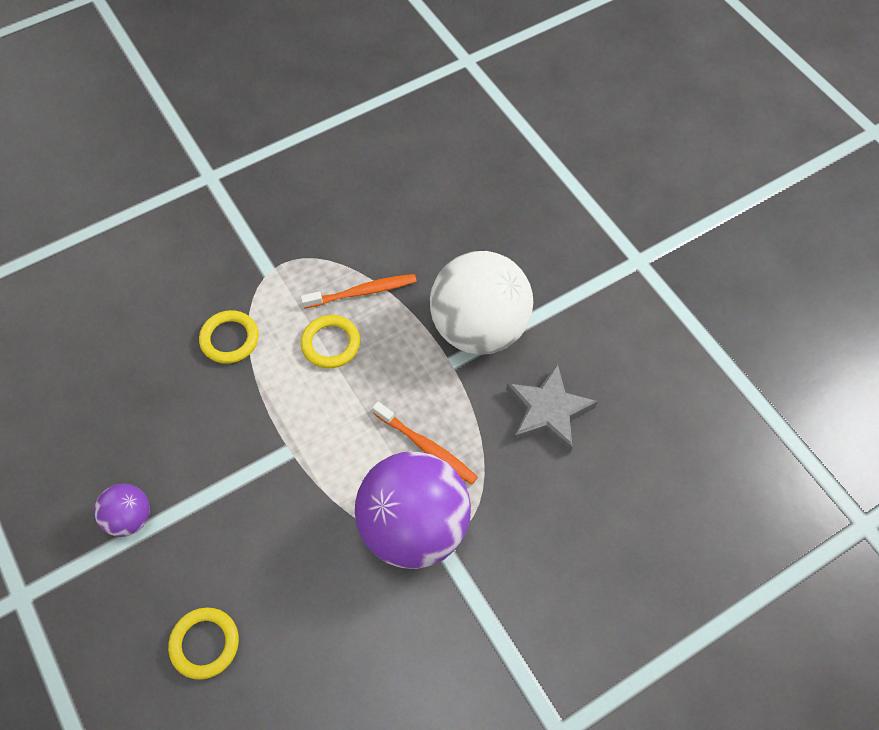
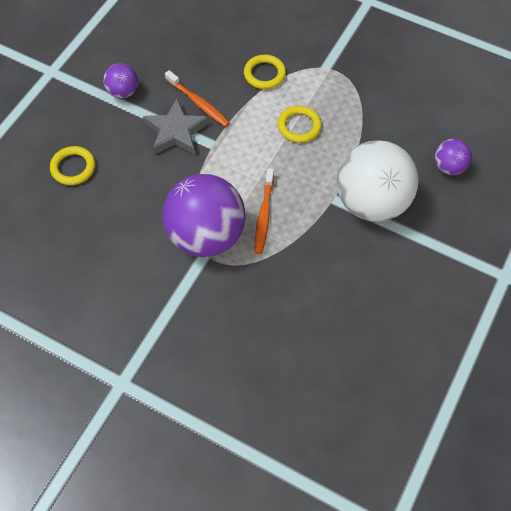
camera: 60 degrees right, 0 degrees up
(362, 292) = (348, 123): orange toothbrush -> orange toothbrush (198, 103)
(482, 232) = (449, 167): none -> purple ball
(548, 412) = (338, 273): grey star -> grey star (176, 132)

